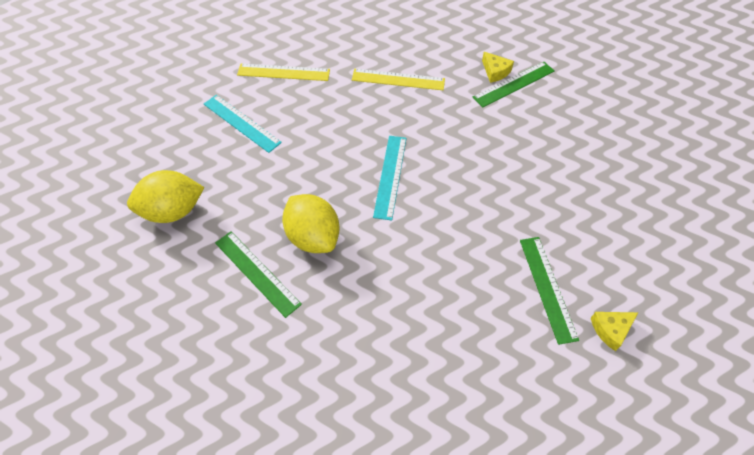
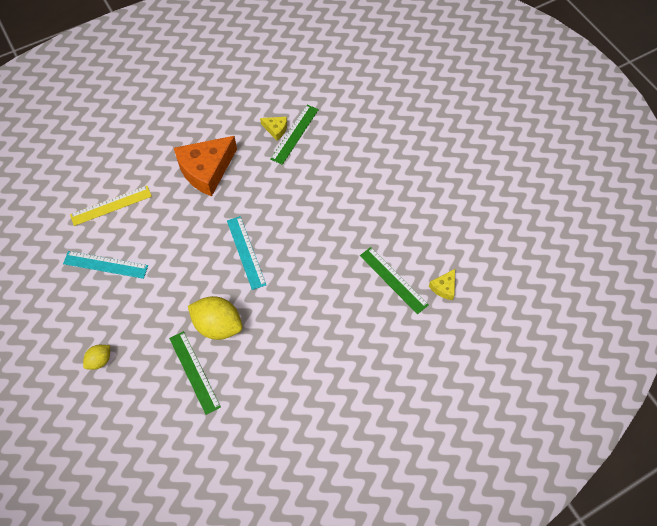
camera: 30 degrees left, 5 degrees up
(173, 211) = (100, 360): yellow lemon -> yellow lemon, size x0.53
(257, 273) = (194, 372): green ruler -> green ruler turned 45 degrees clockwise
(398, 79) = (206, 170): yellow ruler -> orange cheese

